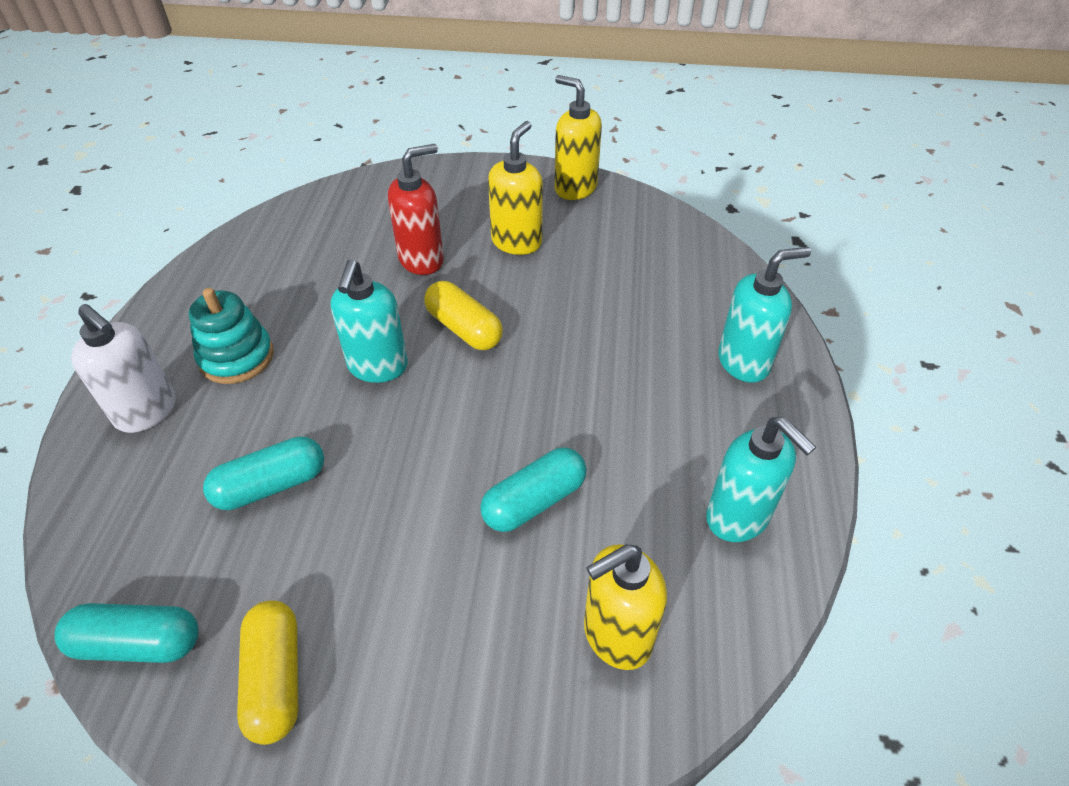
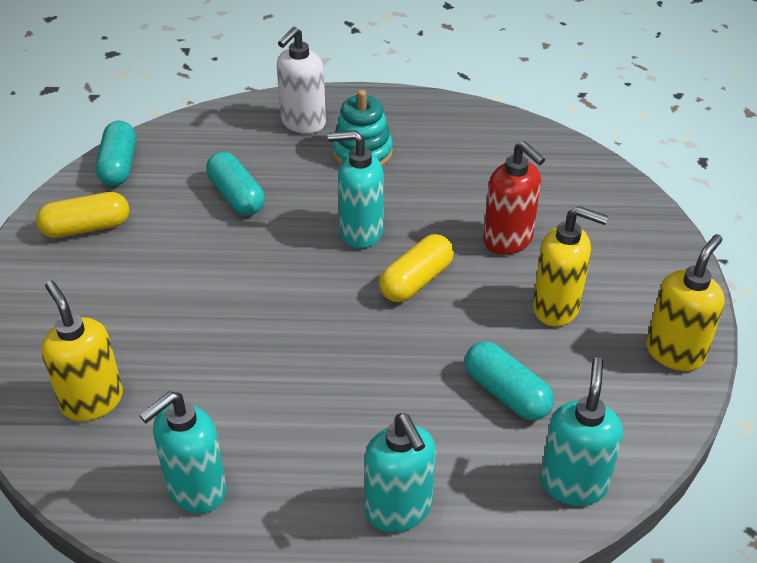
camera: 85 degrees right, 5 degrees down
(534, 501) = (218, 344): turquoise capsule -> turquoise capsule (506, 393)
(707, 259) = (573, 483): none -> turquoise soap dispenser

